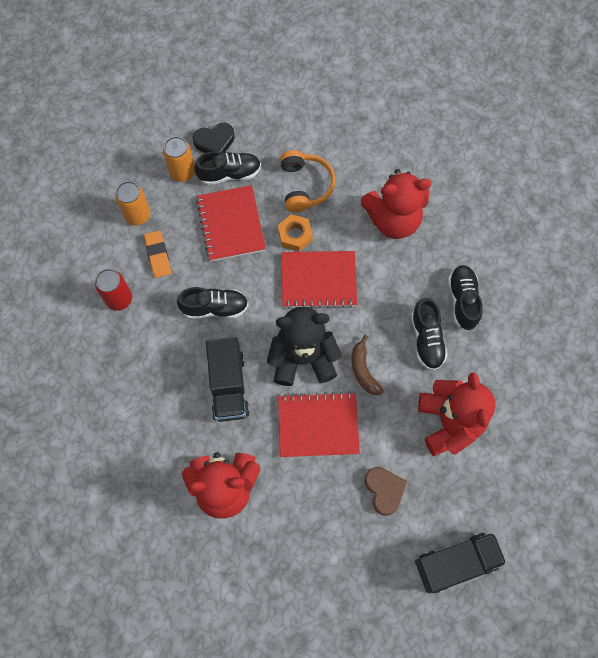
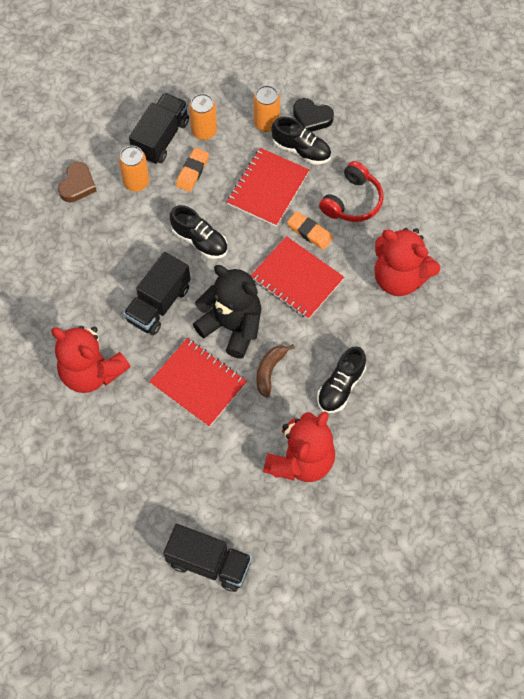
camera: 40 degrees right, 5 degrees down
(107, 247) = (161, 138): none -> black truck
(119, 299) = (136, 182): red can -> orange can
(295, 235) = (309, 232): orange nut -> orange eraser
(305, 186) = (352, 201): orange headphones -> red headphones
(384, 490) = (204, 468): brown heart -> brown heart (77, 185)
(463, 300) = (398, 380): black shoe -> none

